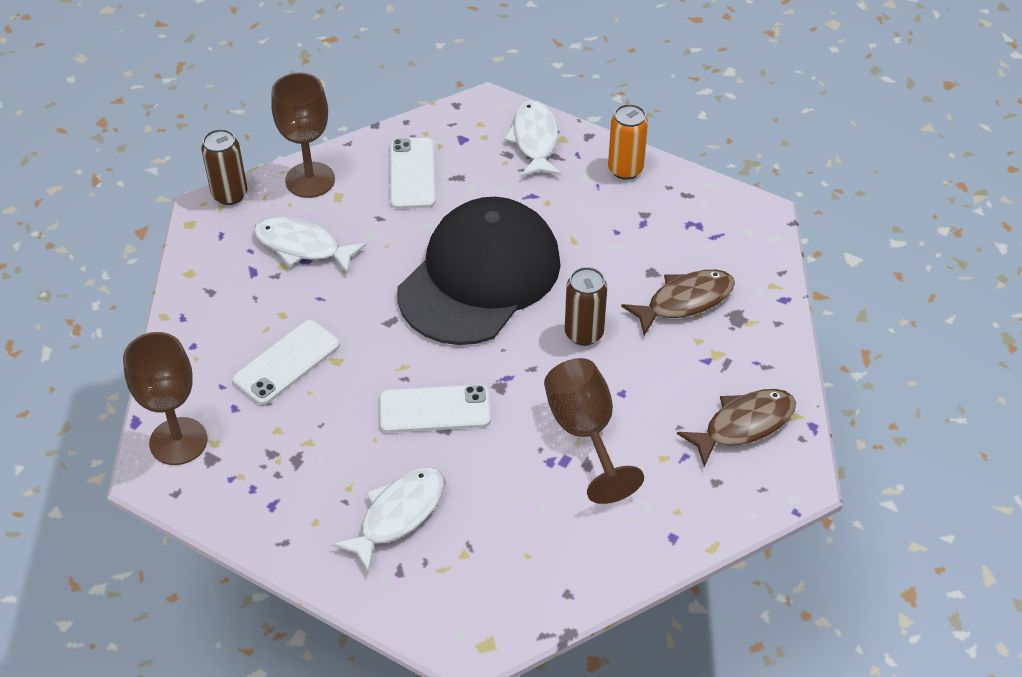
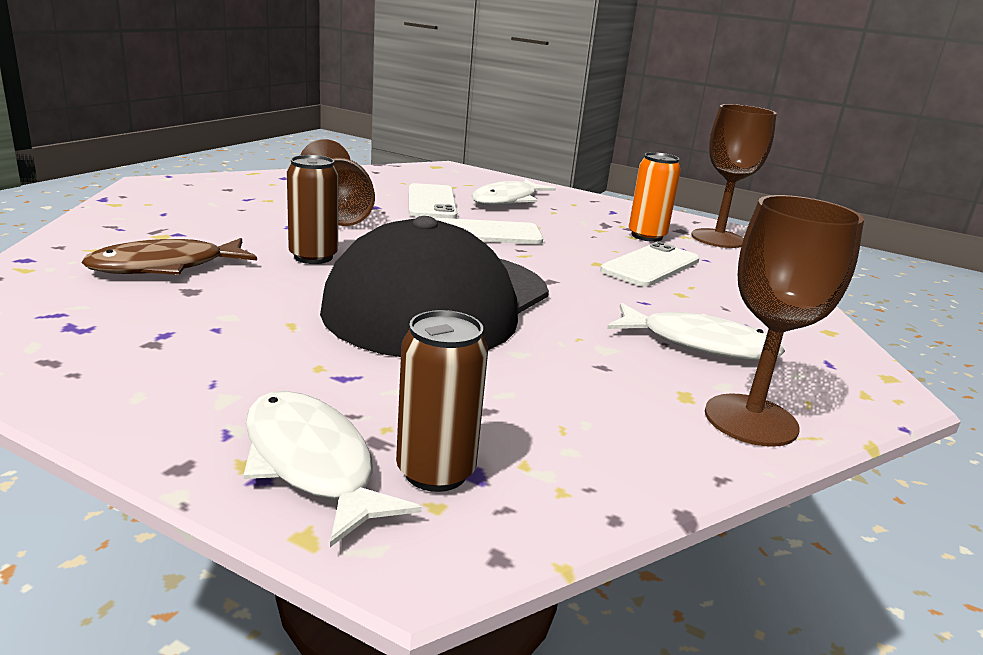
camera: 175 degrees right, 25 degrees down
(230, 194) = (868, 408): brown can -> brown can (435, 472)
(412, 174) = (567, 419): white phone -> white phone (431, 202)
(534, 140) = (311, 464): white fish -> white fish turned 150 degrees clockwise
(625, 169) = (139, 402): orange can -> orange can (646, 236)
(744, 425) = (174, 204): brown fish -> none

